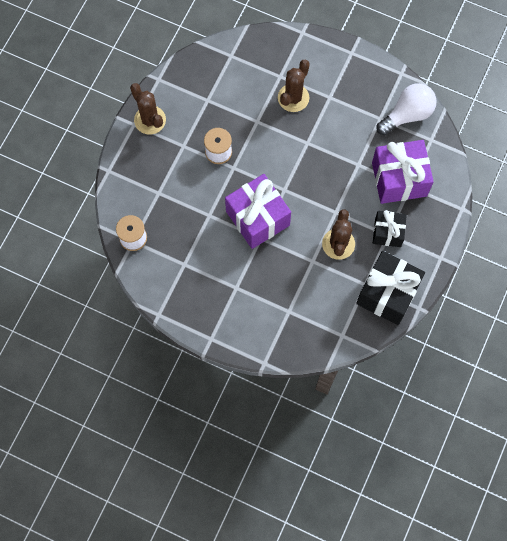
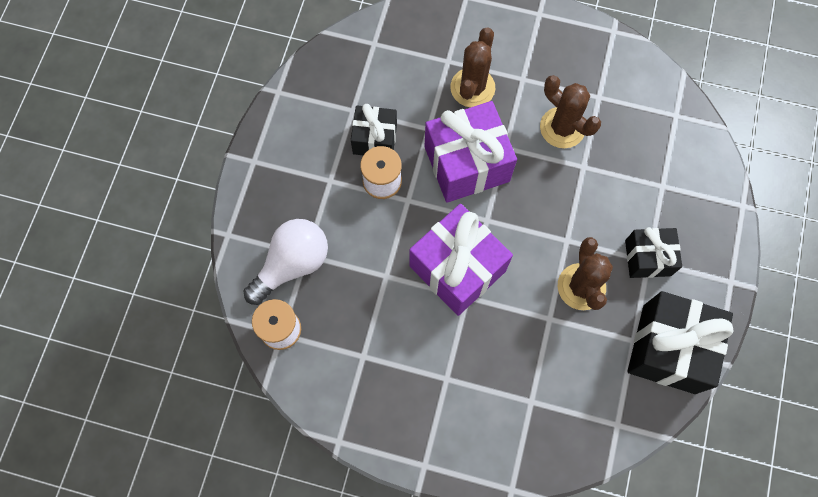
camera: 10 degrees left, 0 degrees up
(150, 120) = (275, 151): brown cactus -> brown cactus (562, 128)
(219, 122) = (375, 139): none -> black gift
(399, 179) = (645, 178): purple gift -> purple gift (466, 163)
(407, 115) = (635, 86): white light bulb -> white light bulb (292, 264)

